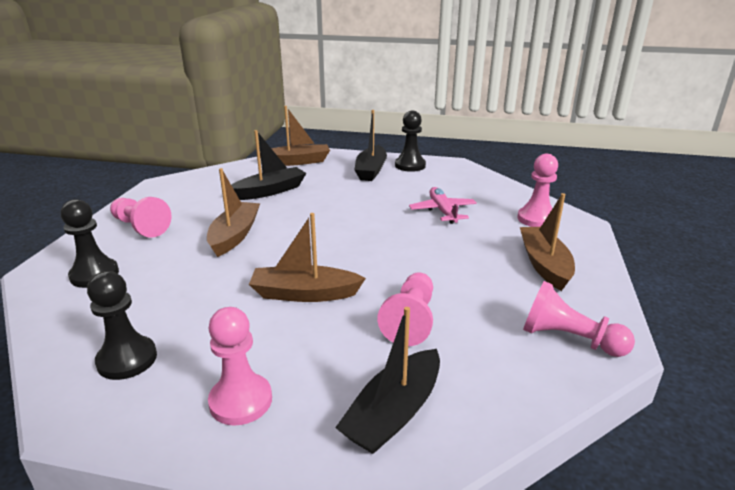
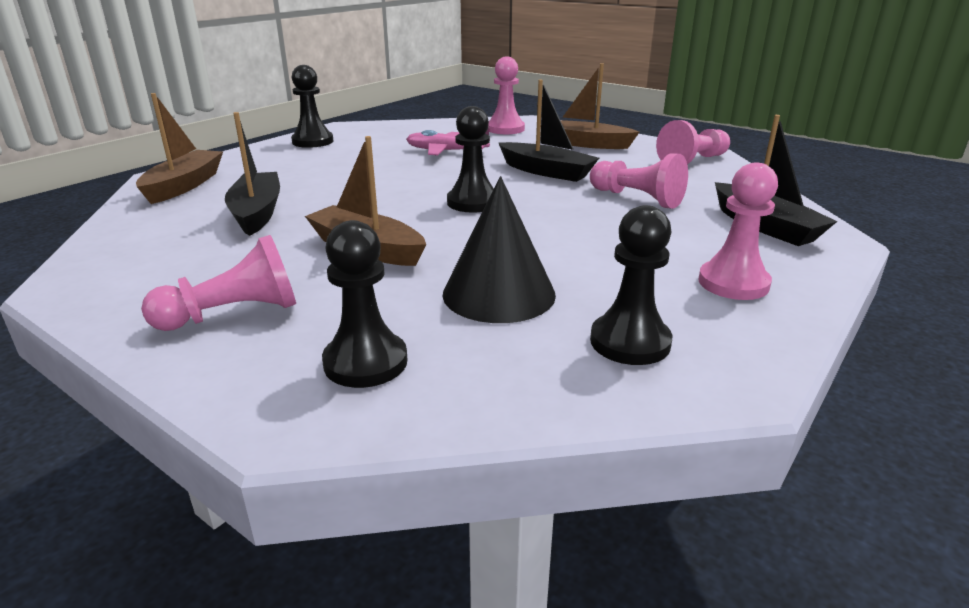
camera: 65 degrees left, 0 degrees up
(186, 294) = (499, 293): none -> black cone
(304, 294) = (555, 231): brown boat -> none
(338, 248) = (473, 202): none -> black pawn
(371, 170) = (292, 158): black boat -> black boat (546, 172)

